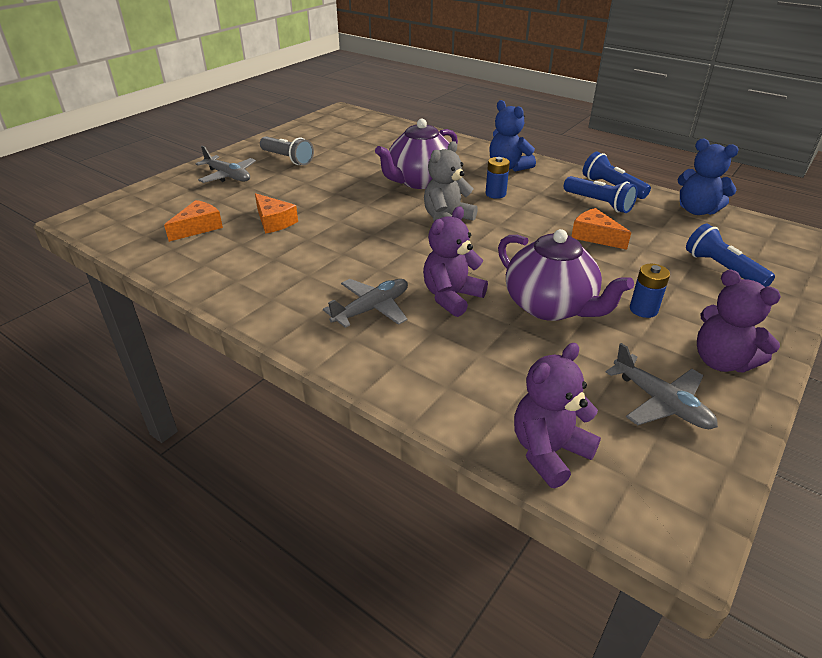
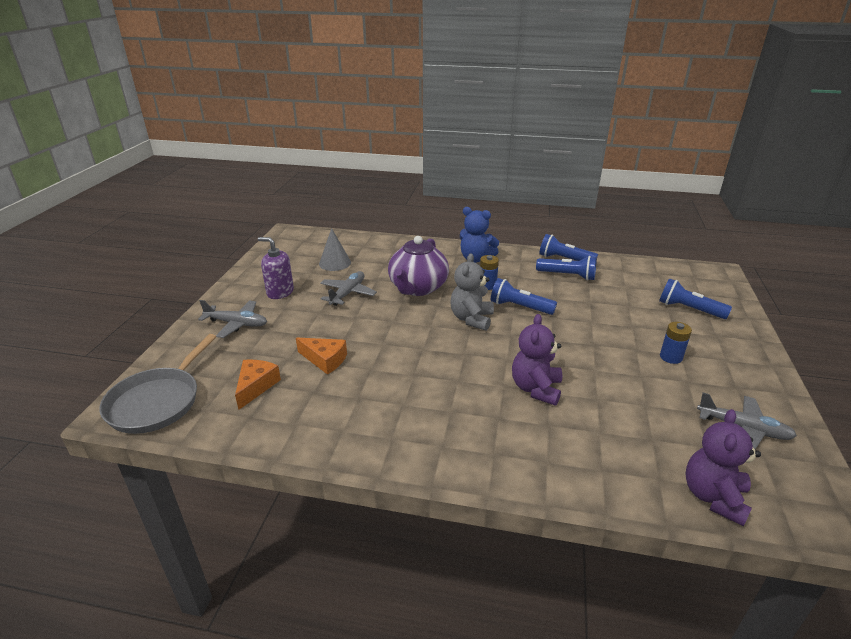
camera: 25 degrees left, 5 degrees down
(115, 219) = (157, 402): none -> grey pan
(287, 159) = (280, 292): grey flashlight -> purple soap dispenser
(360, 144) = (335, 263): none -> grey cone
(372, 309) = (485, 420): grey plane -> grey plane (348, 293)
(510, 221) = (519, 307): none -> blue flashlight
(550, 306) = (611, 374): purple teapot -> none
(595, 236) = (589, 305): orange cheese -> none
(697, 210) = (634, 266): blue teddy bear -> none
(721, 361) = (749, 383): purple teddy bear -> none

